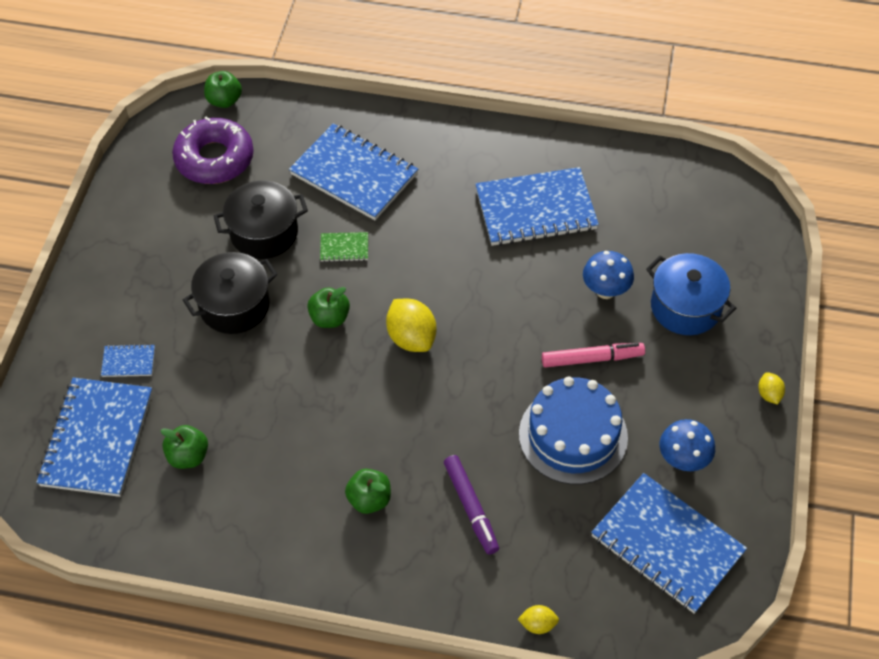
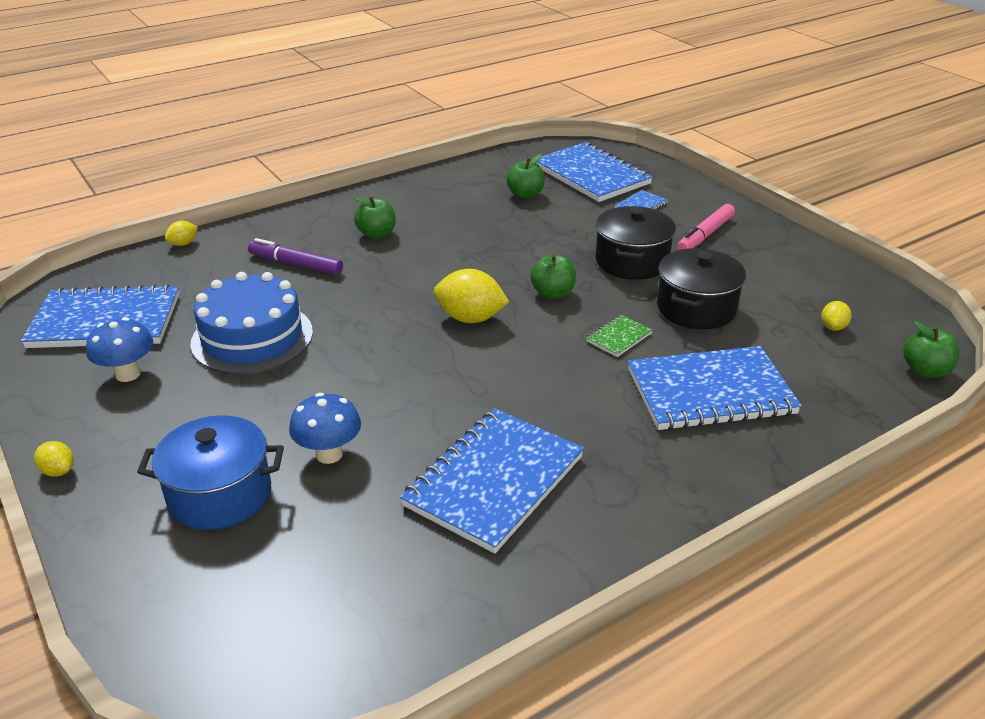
camera: 135 degrees right, 20 degrees down
(214, 159) = (833, 327): purple donut -> yellow lemon
(592, 359) = (286, 394): pink marker -> pink marker (705, 235)

